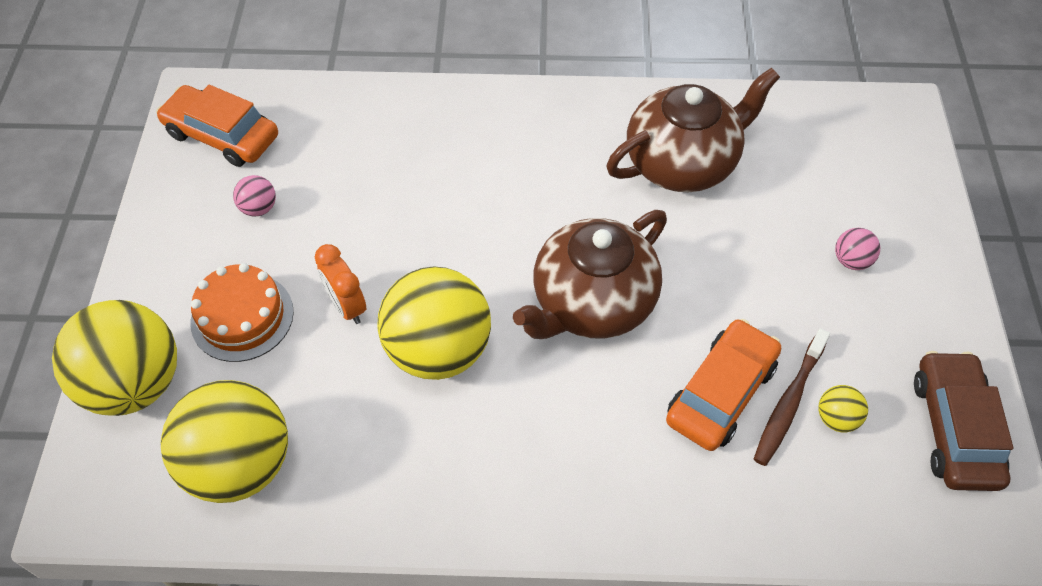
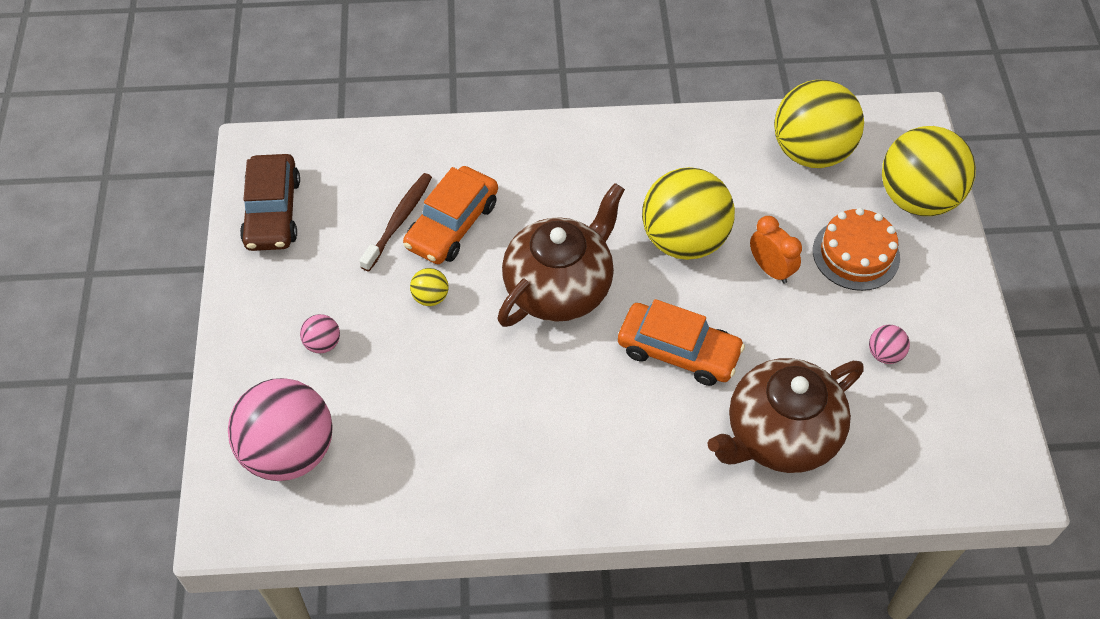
camera: 175 degrees right, 0 degrees up
(222, 135) = (958, 432): orange car -> orange car (678, 351)
(682, 163) = (475, 437): brown teapot -> brown teapot (780, 435)
(836, 418) = (363, 212): yellow ball -> yellow ball (430, 297)
(861, 163) = (289, 451): none -> pink ball

